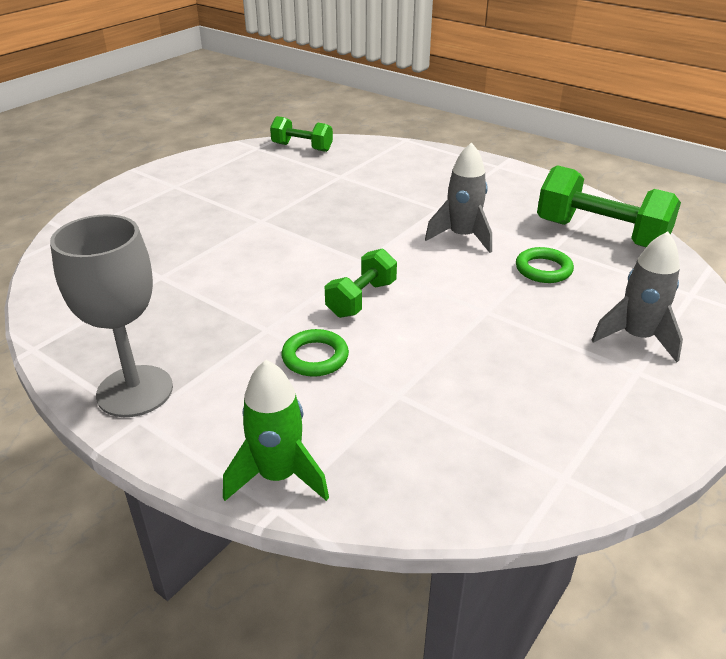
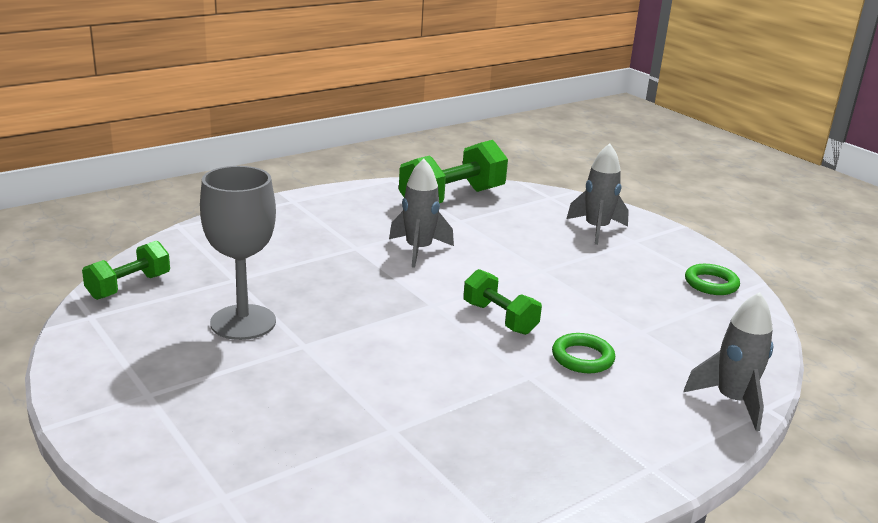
camera: 75 degrees left, 10 degrees down
(135, 391) = (609, 466): grey goblet -> grey goblet (243, 322)
(278, 476) = (732, 401): green rocket -> grey rocket
(543, 269) = (492, 233): green ring -> green ring (711, 284)

